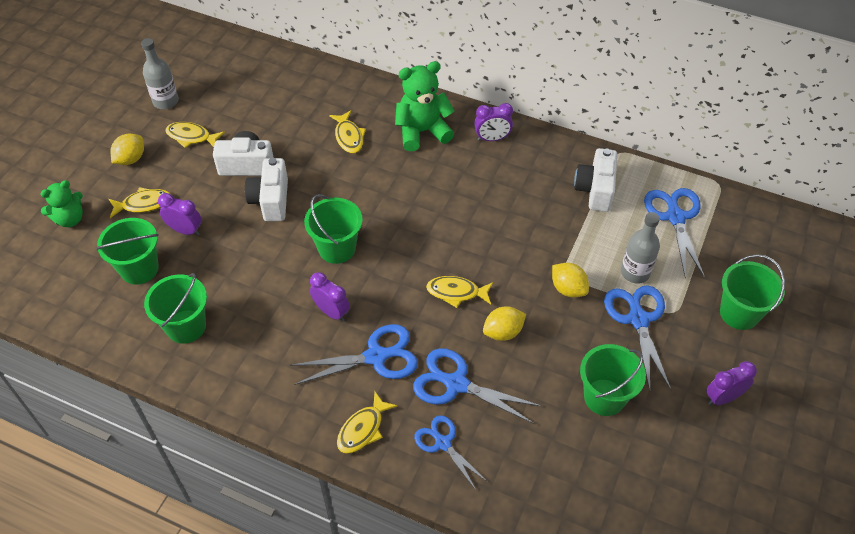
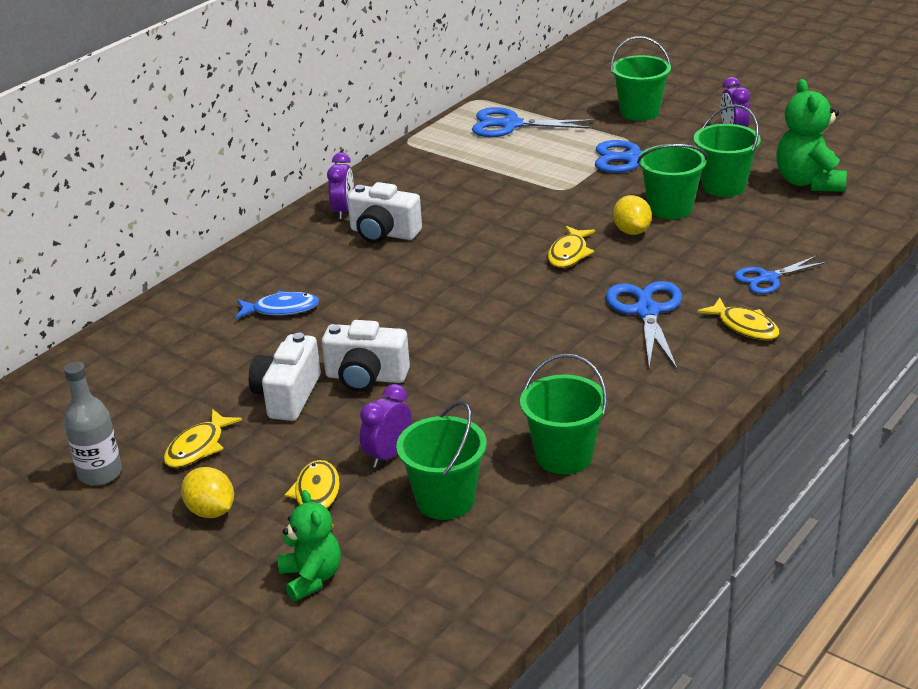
camera: 75 degrees left, 20 degrees down
(331, 312) = (572, 338): purple clock -> none
(337, 248) = (473, 329): green bucket -> green bucket (670, 208)
(349, 137) = (281, 309): yellow fish -> blue fish
(422, 131) = (304, 255): green teddy bear -> green teddy bear (808, 182)
(456, 384) = (694, 264): blue scissors -> none
(568, 289) = (584, 190): yellow lemon -> none
(595, 190) = (454, 160): white camera -> white camera (383, 233)
(635, 272) = (575, 153): grey bottle -> none

